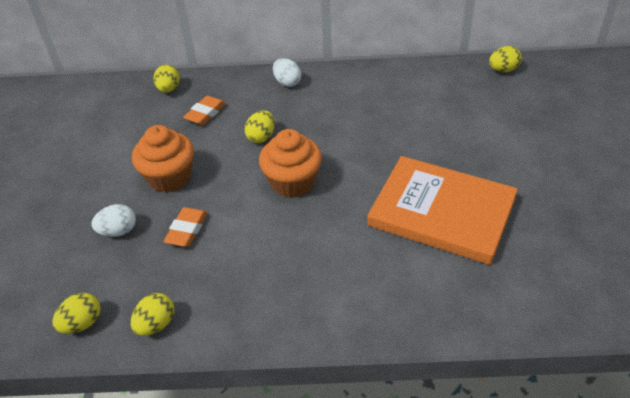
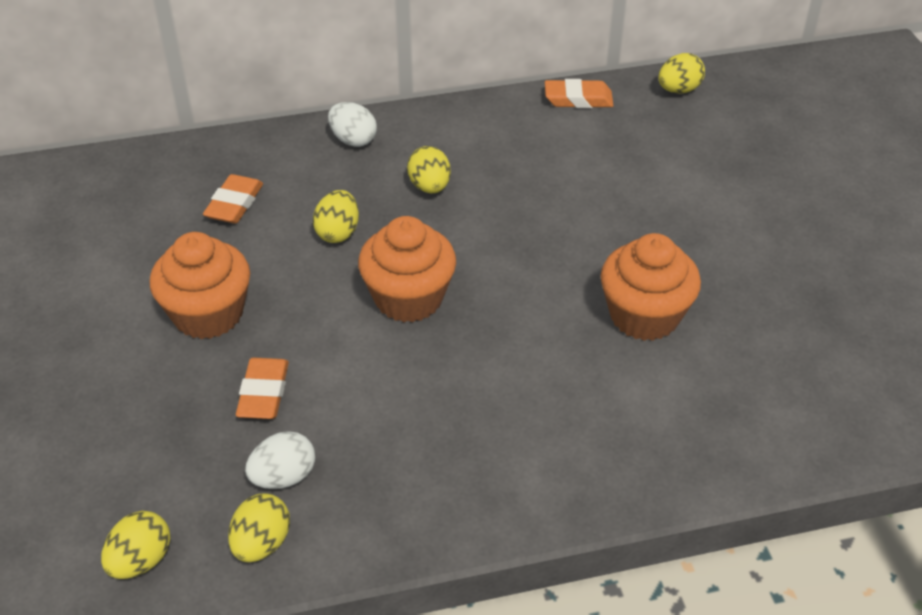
camera: 15 degrees left, 0 degrees up
(118, 231) = (151, 410): white egg -> white egg (283, 477)
(169, 89) = (159, 170): yellow egg -> yellow egg (429, 187)
(435, 70) = (578, 99): none -> orange eraser
(442, 212) = (644, 316): orange book -> orange cupcake

